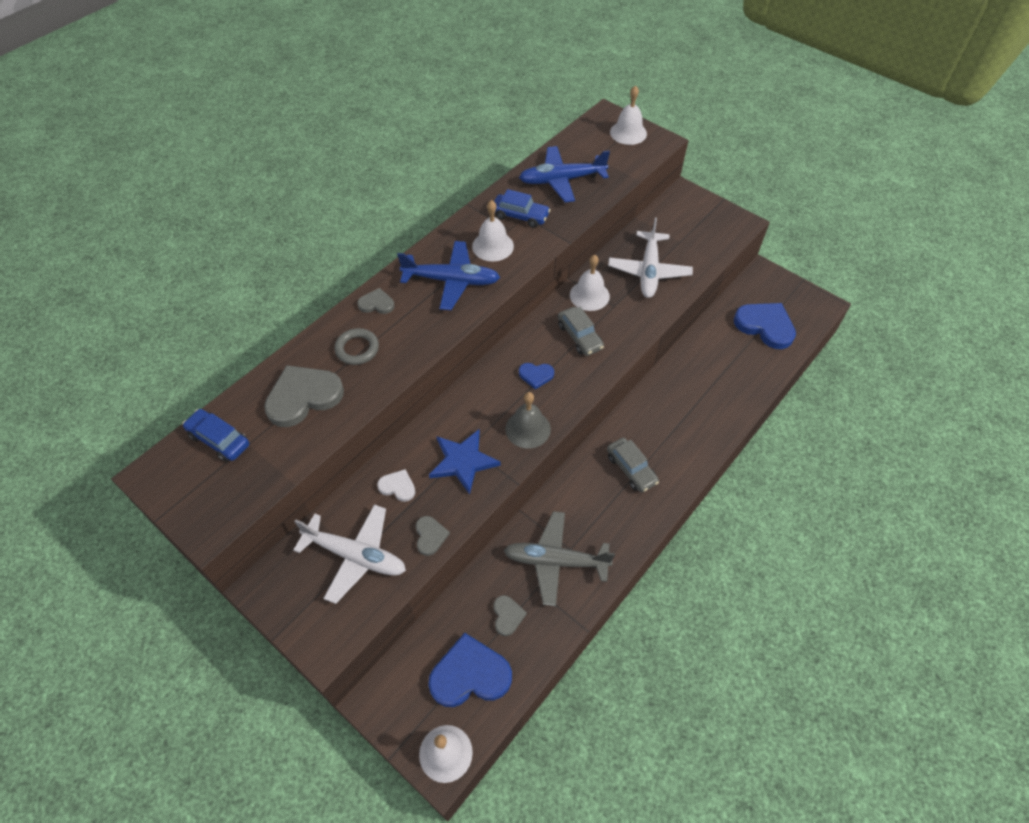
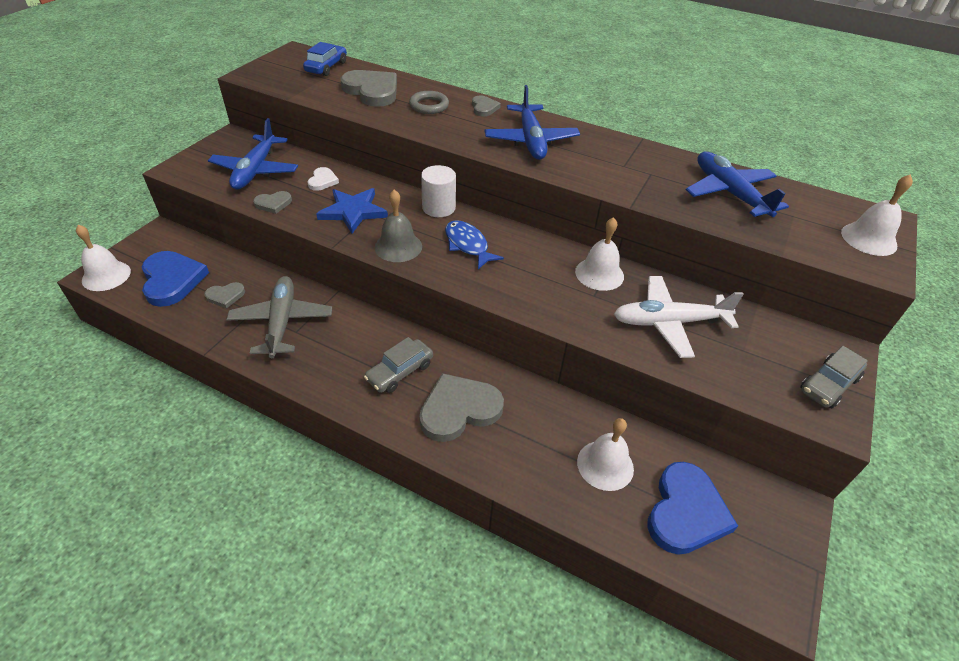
camera: 75 degrees right, 10 degrees down
(356, 556) = (256, 170): white plane -> blue plane
(473, 388) = (438, 207): none -> white cylinder
(493, 246) = (592, 158): white bell -> white bell (605, 465)
(520, 216) = (648, 170): blue car -> none
(536, 375) = (468, 245): blue heart -> blue fish
(579, 336) = (533, 271): grey car -> grey car (828, 384)
(674, 433) = (459, 409): none -> grey heart

